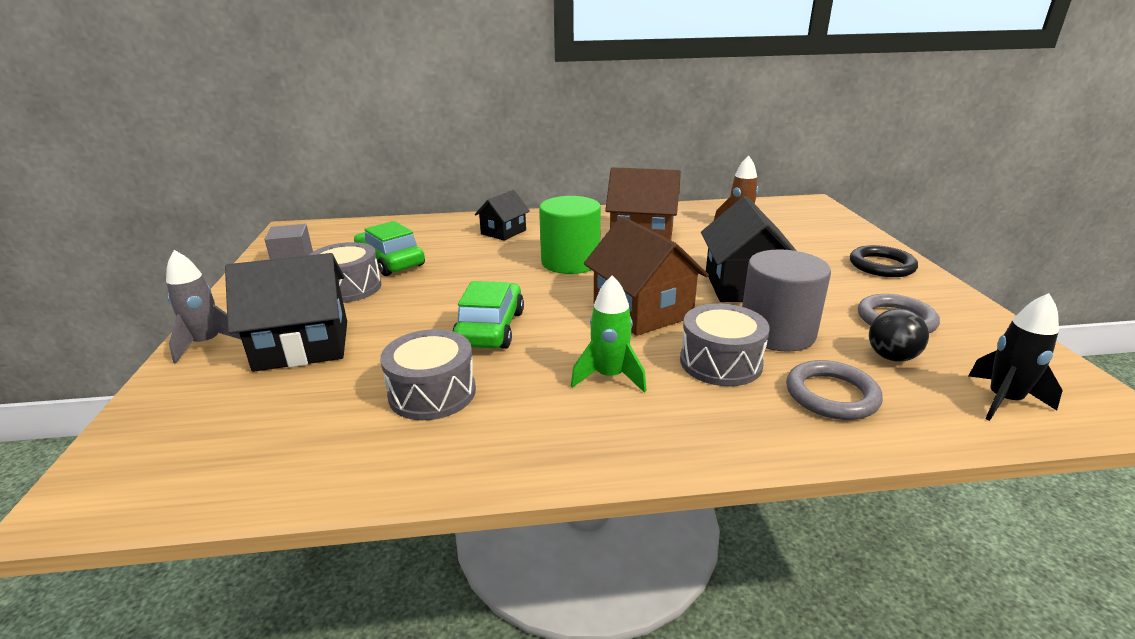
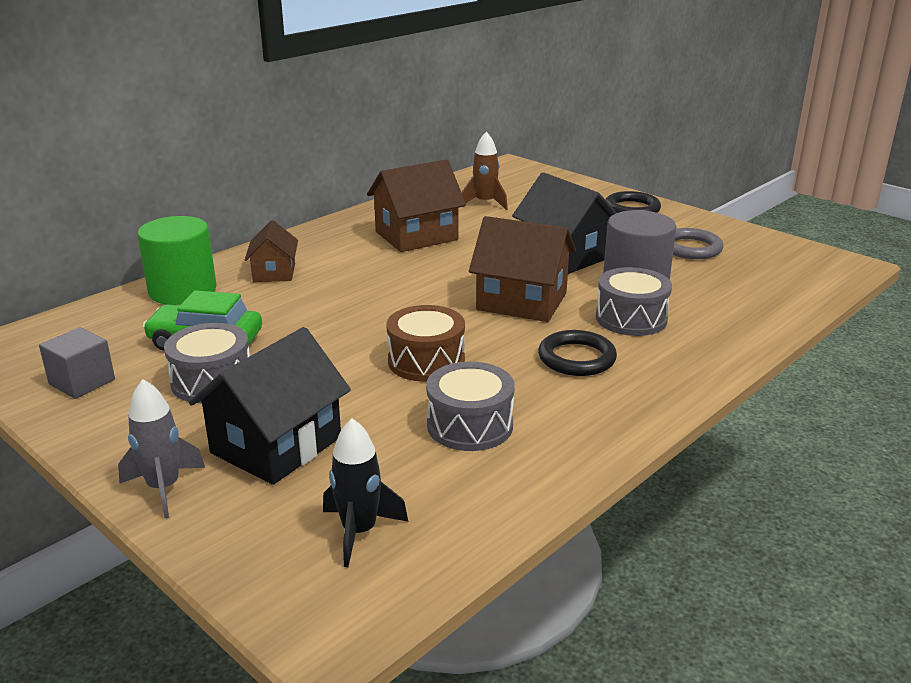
camera: 40 degrees left, 0 degrees up
(490, 328) = (426, 361): green car -> brown drum
(503, 232) = (274, 272): black house -> brown house
(570, 262) = (395, 281): green cylinder -> green cylinder (182, 290)
(609, 377) = (576, 358): green rocket -> black ring
(831, 395) = (720, 313): grey ring -> none
(891, 357) = (719, 275): black ball -> none
(1003, 400) = (802, 280): black rocket -> black rocket (359, 532)

